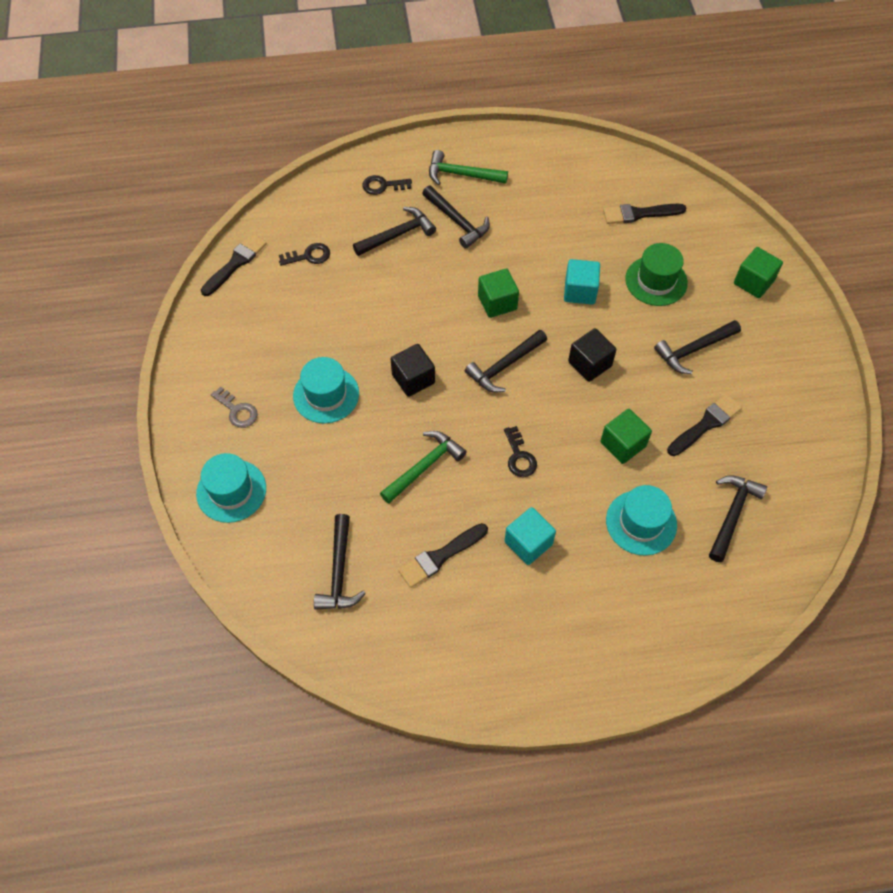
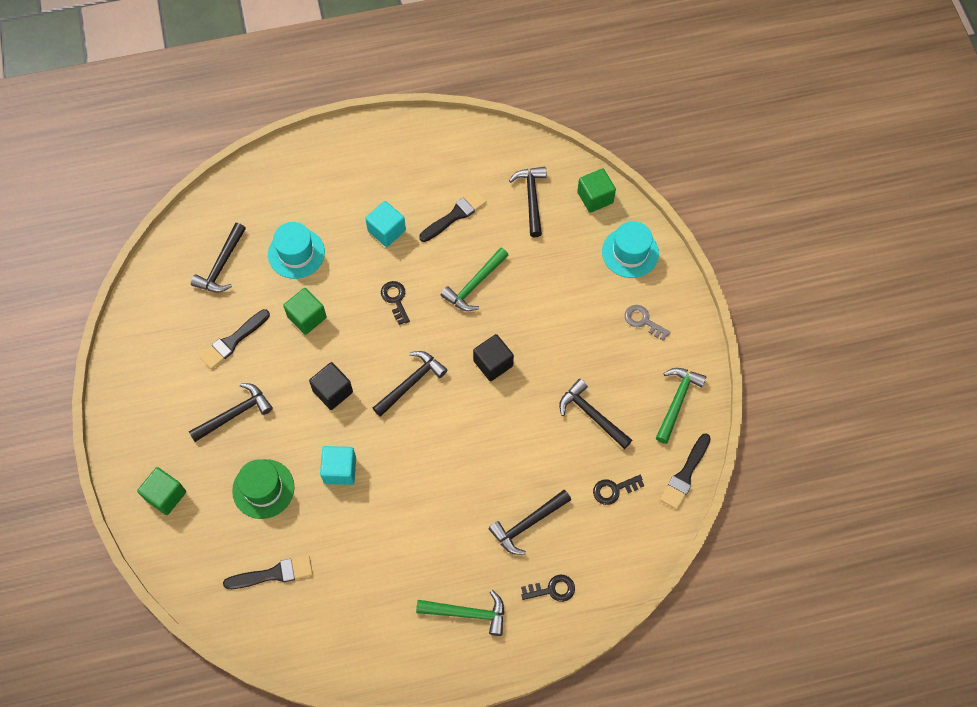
camera: 175 degrees right, 5 degrees up
(224, 328) = (677, 401): none -> green hammer
(326, 395) = (568, 342): turquoise hat -> none
(457, 221) = (467, 547): black hammer -> black hammer (591, 415)
(497, 302) = (420, 450): green cube -> green cube (595, 197)

